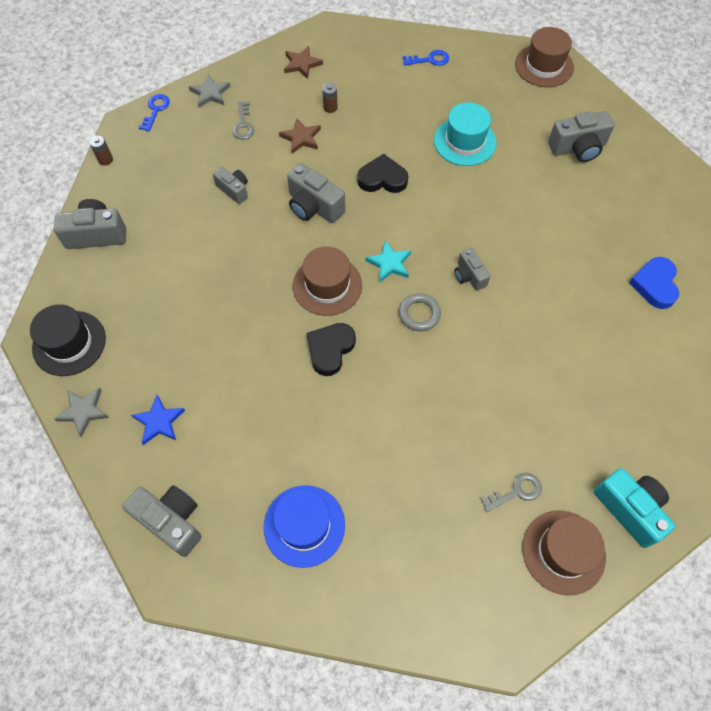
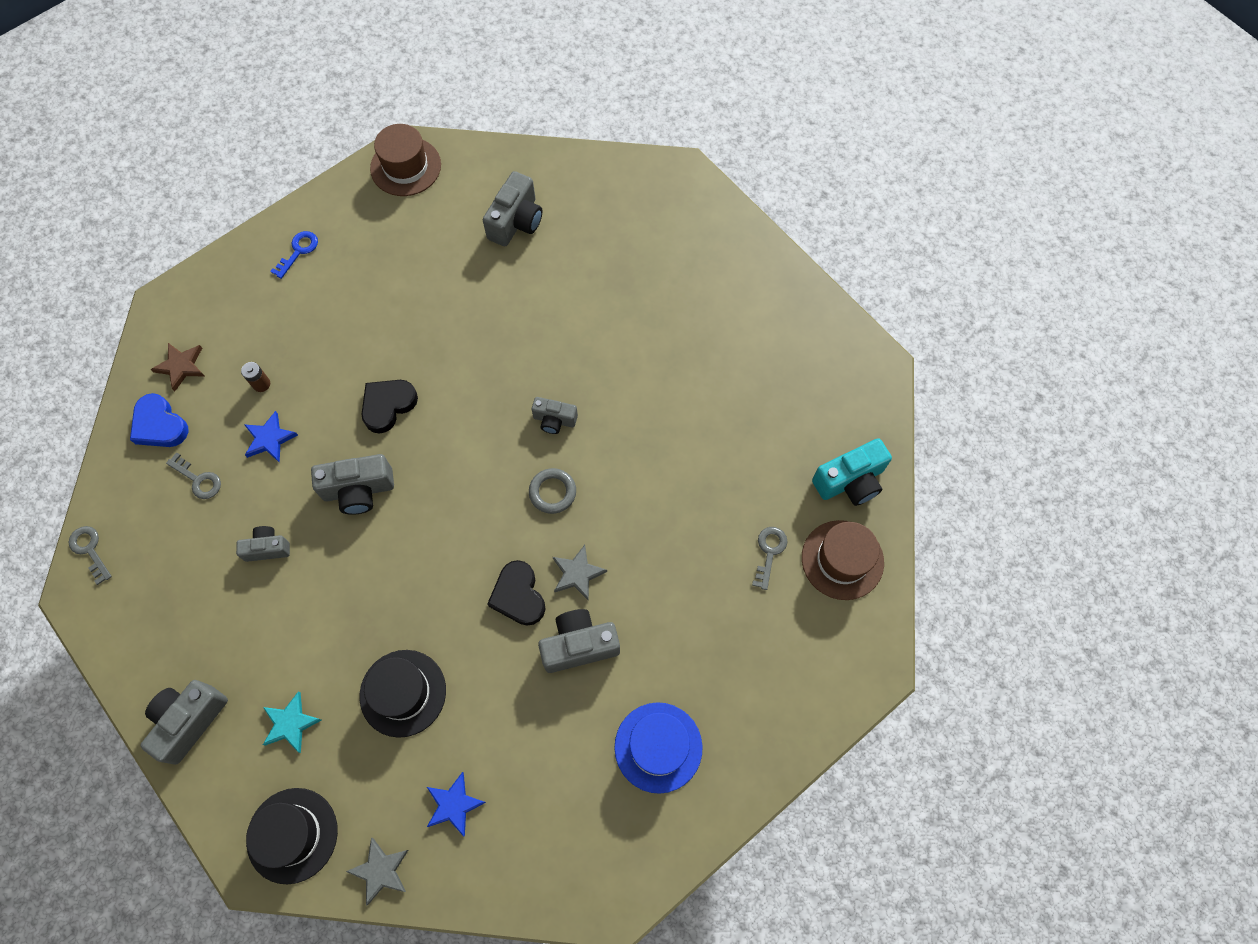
camera: 50 degrees left, 5 degrees up
(105, 160) = (103, 647): brown battery -> none
(156, 110) = (90, 550): blue key -> grey key
(171, 521) = (559, 862): grey camera -> grey camera (579, 645)
(207, 333) = (403, 693): none -> black hat
(210, 93) = (125, 480): grey star -> grey star (577, 573)
(301, 138) = (269, 439): brown star -> blue star
(327, 285) = (453, 546): brown hat -> none
(389, 263) = (481, 474): turquoise star -> turquoise star (290, 723)
(465, 141) = (418, 303): turquoise hat -> none
(629, 509) = (850, 481): turquoise camera -> turquoise camera turned 150 degrees clockwise
(655, 285) = (693, 287): blue heart -> blue heart (160, 425)

